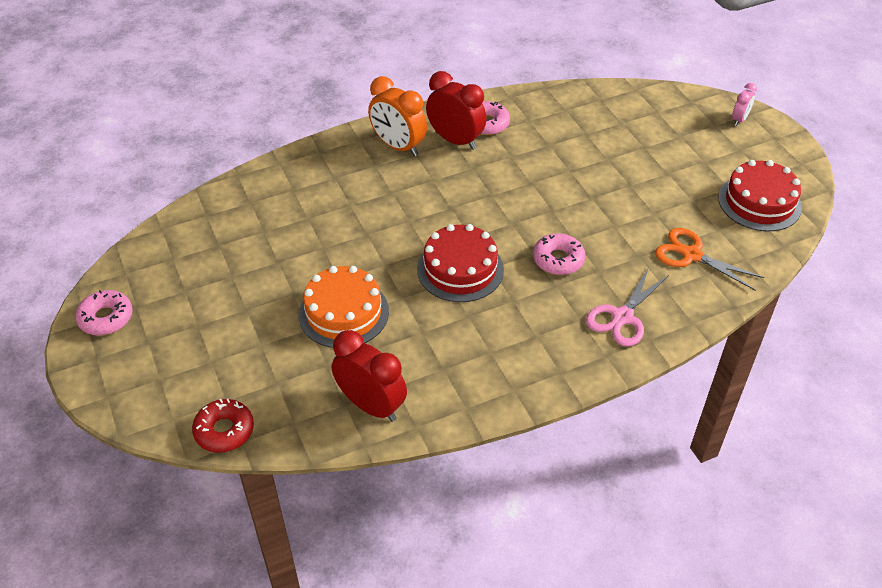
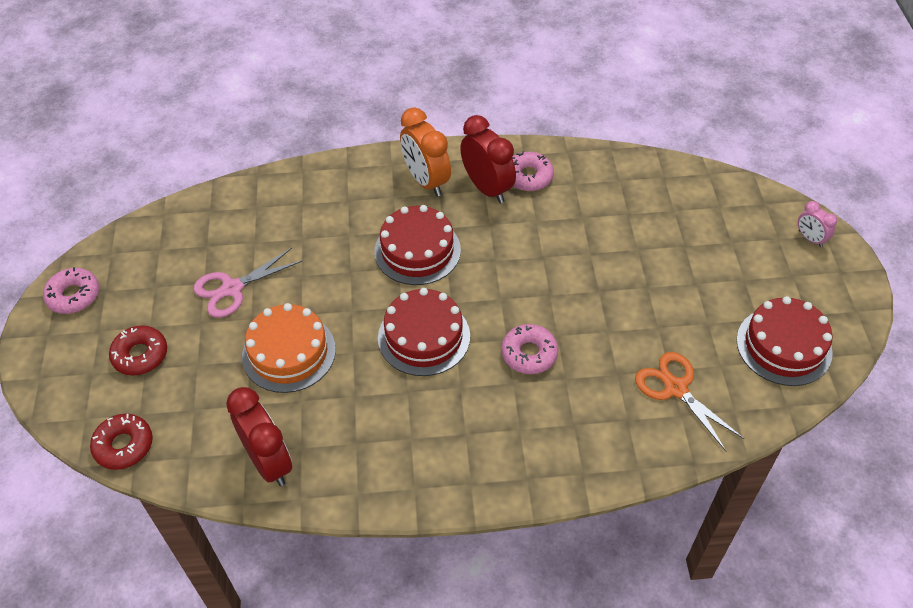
camera: 20 degrees right, 5 degrees up
(201, 351) = (140, 355): none -> red donut
(419, 203) = (417, 251): none -> red cake
(622, 317) = (565, 439): pink scissors -> pink scissors (232, 289)
(739, 119) = (810, 238): pink clock -> pink clock turned 90 degrees clockwise

